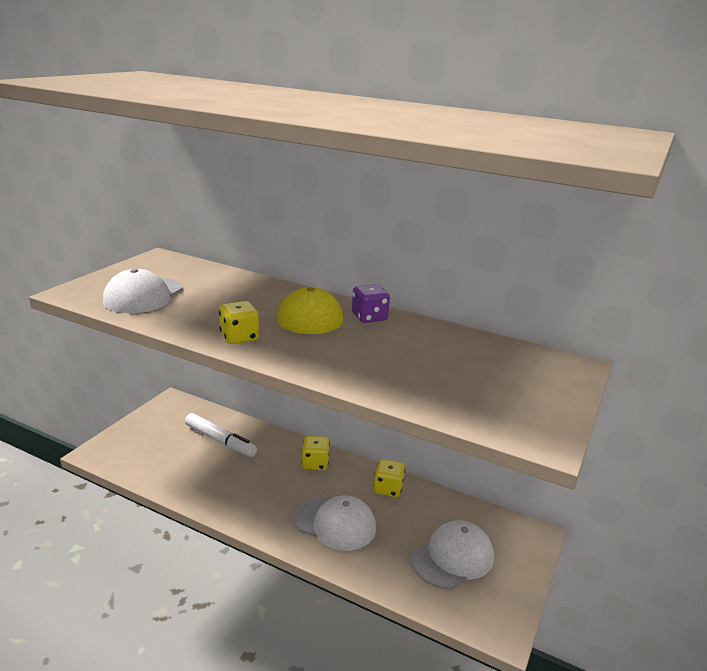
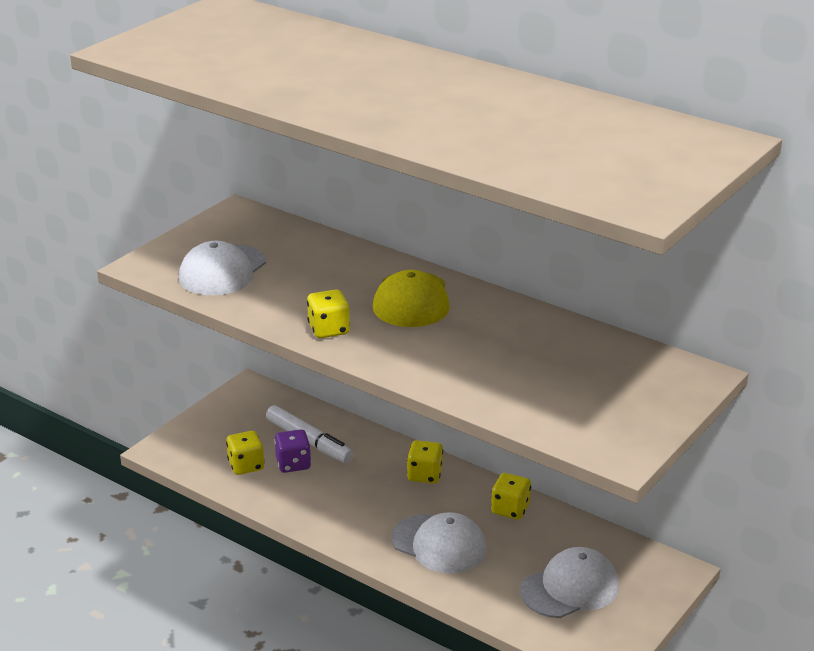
camera: 10 degrees right, 5 degrees up
(168, 463) = (246, 465): none -> yellow dice
(369, 317) = (481, 306): purple dice -> purple dice (293, 464)

